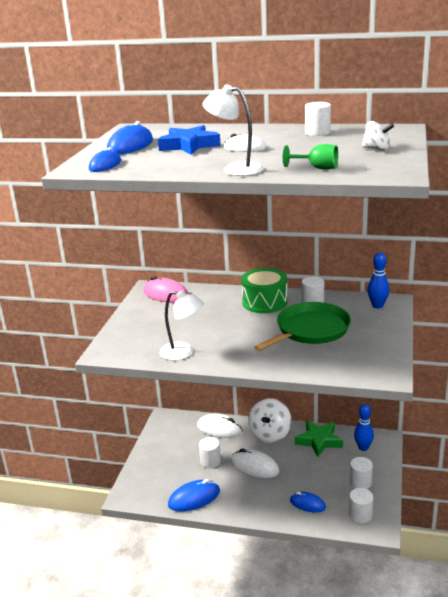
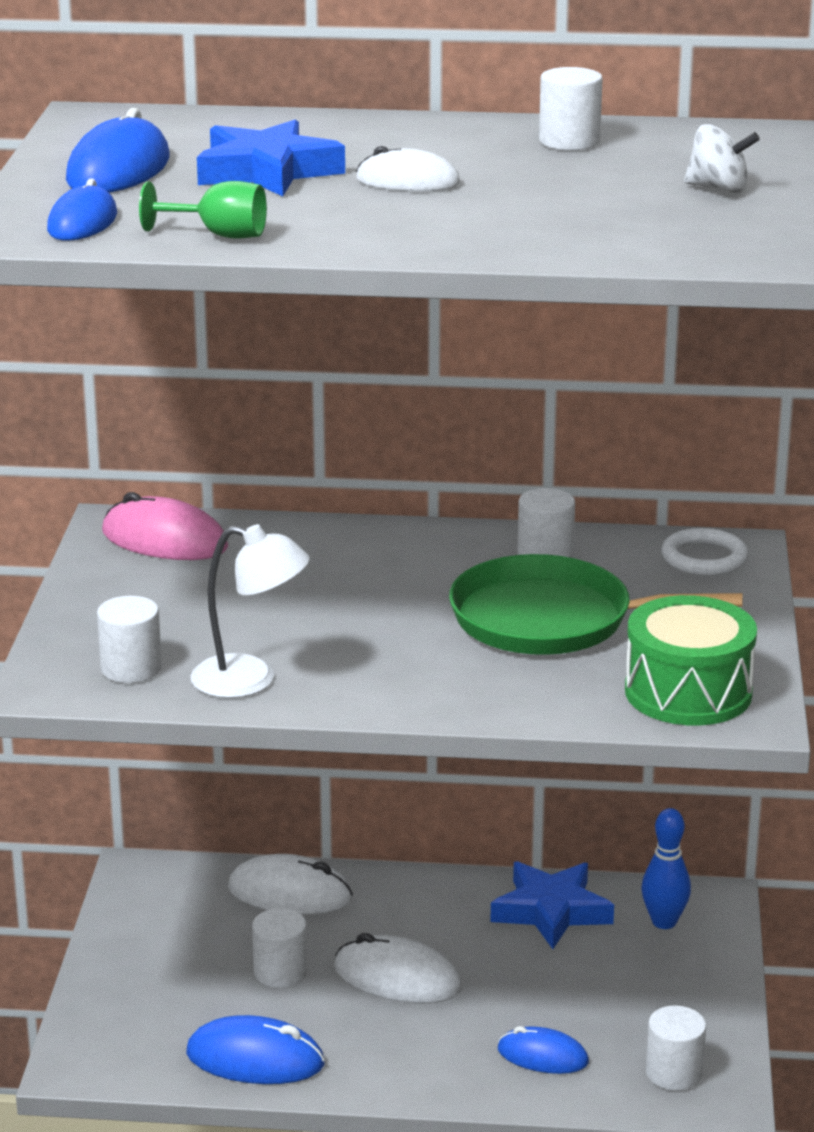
camera: 10 degrees left, 0 degrees up
(194, 498) = (255, 1059): blue mouse -> blue mouse turned 45 degrees clockwise
(235, 169) = (406, 237): white lamp -> none
(264, 302) = (424, 555): green drum -> green drum (688, 692)
(270, 434) = (424, 901): white spinning top -> none
(310, 330) = (551, 620): green pan -> green pan turned 120 degrees counterclockwise
(317, 168) = (595, 237): green goblet -> green goblet (219, 235)
(319, 441) = (551, 911): green star -> blue star
(360, 482) = (666, 1001): white cylinder -> white cylinder (131, 668)
(377, 306) = (704, 558): blue bowling pin -> white ring

